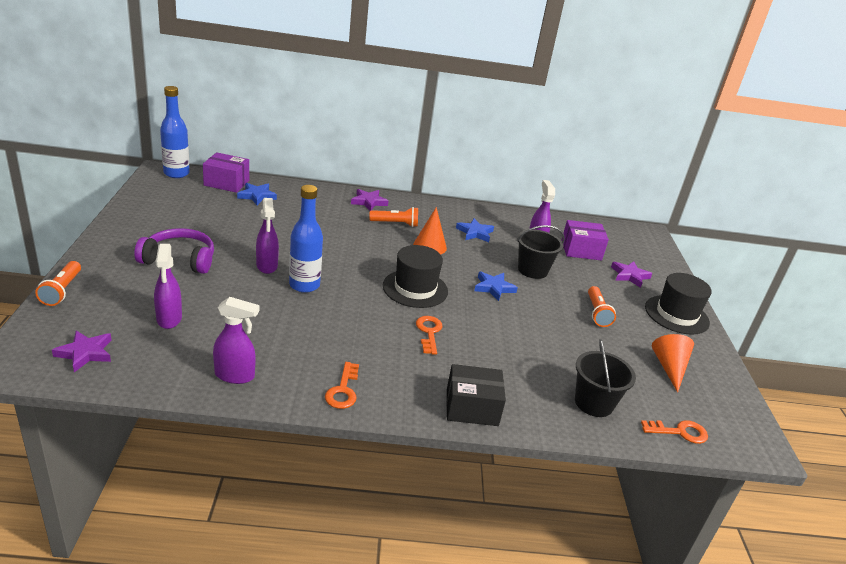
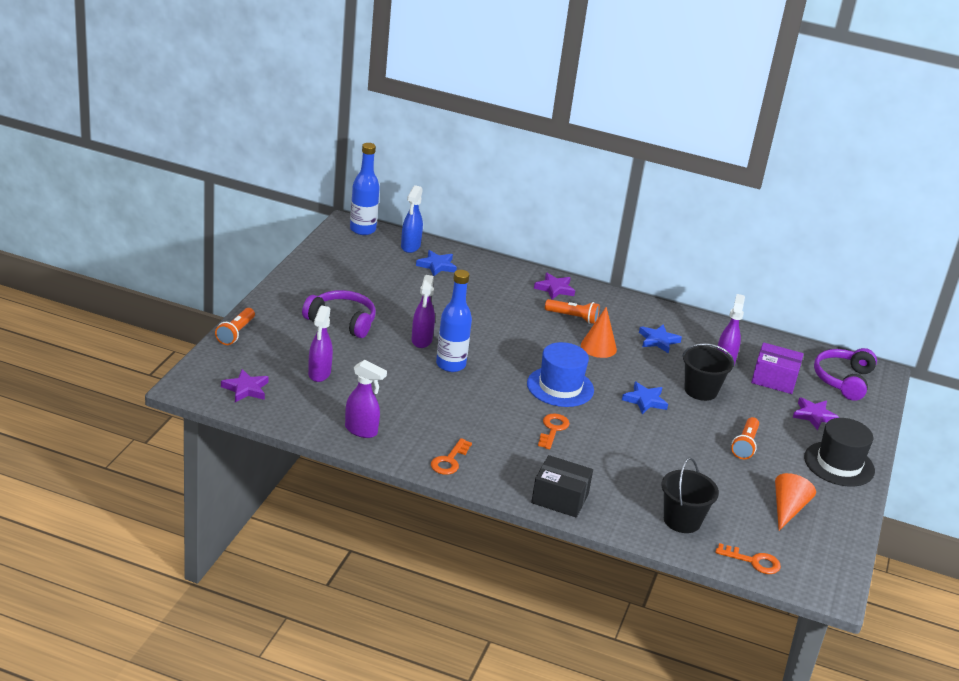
camera: 20 degrees right, 0 degrees up
(226, 183) = (410, 247): purple box -> blue spray bottle
(415, 288) = (560, 387): black hat -> blue hat
(629, 242) = (843, 380): none -> purple headphones

